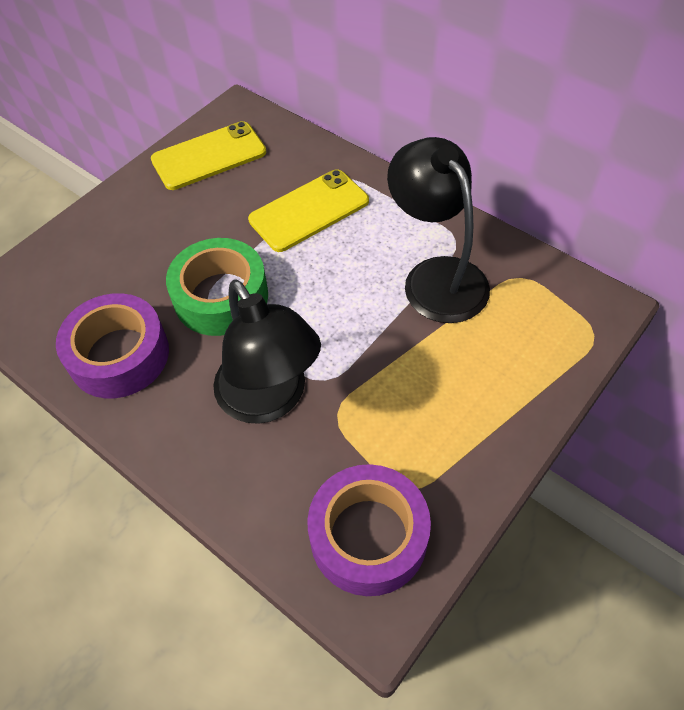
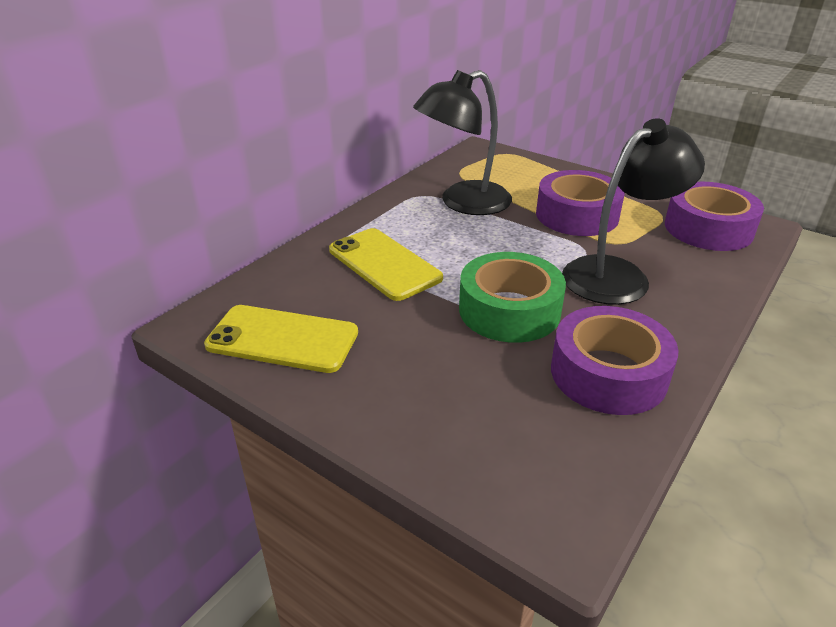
camera: 95 degrees left, 20 degrees down
(209, 156) = (282, 339): yellow phone -> yellow phone turned 45 degrees counterclockwise
(406, 386) = (577, 215): none -> purple tape

